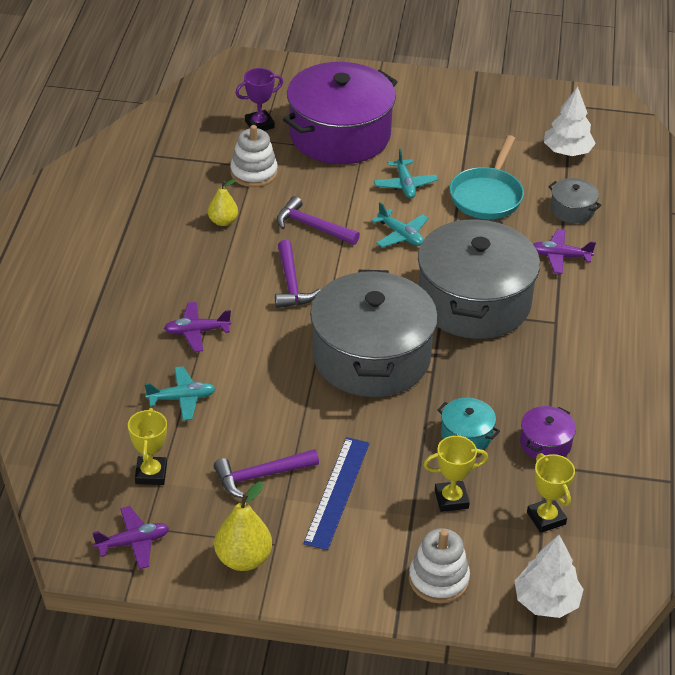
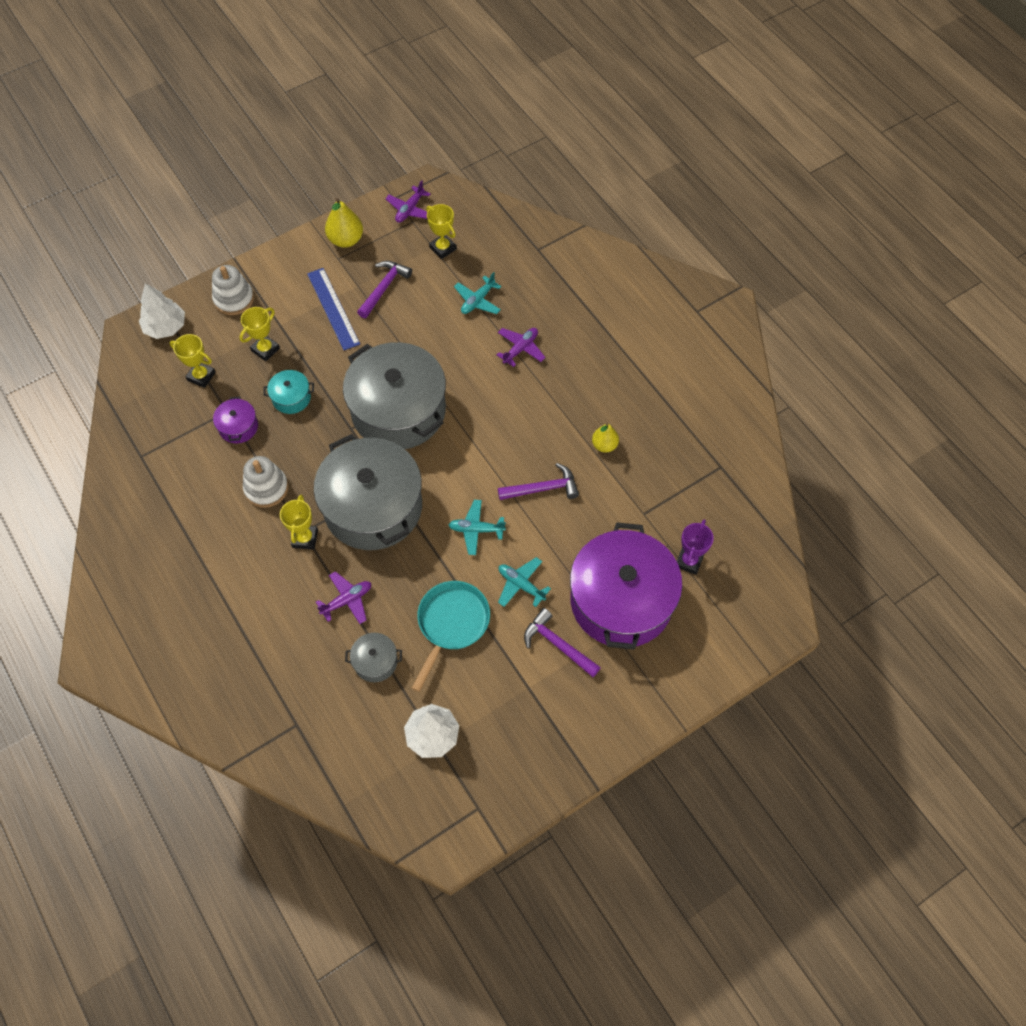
camera: 140 degrees right, 20 degrees up
(254, 173) = (636, 507): white stacking toy -> white stacking toy (266, 488)
(291, 284) = (504, 428): purple hammer -> purple hammer (557, 644)
(487, 196) = (451, 624): turquoise pan -> turquoise pan turned 45 degrees clockwise
(558, 316) = (305, 538): none -> yellow trophy

